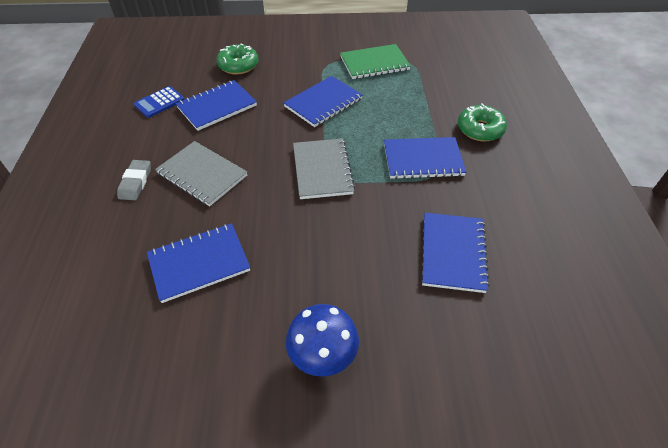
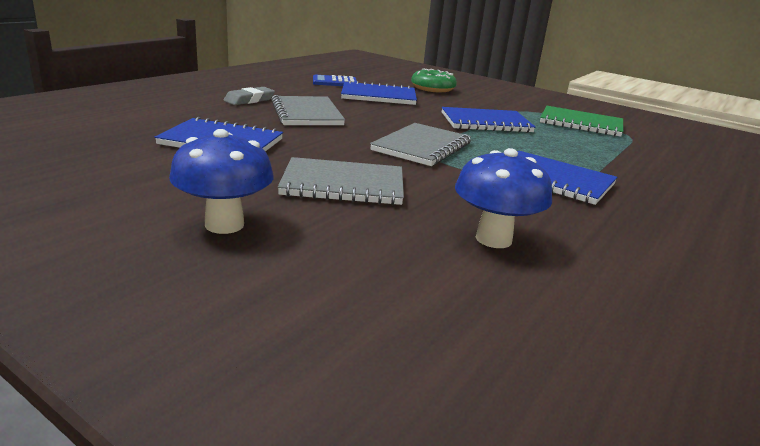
camera: 35 degrees right, 25 degrees down
(331, 257) = (343, 185): none -> grey notebook
(453, 253) = (493, 239): blue notebook -> blue mushroom
(480, 129) = (667, 191): green donut -> none

